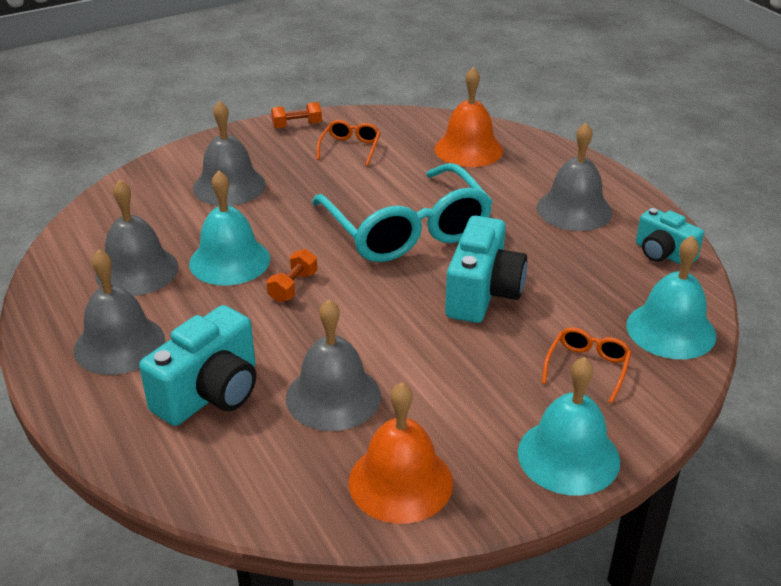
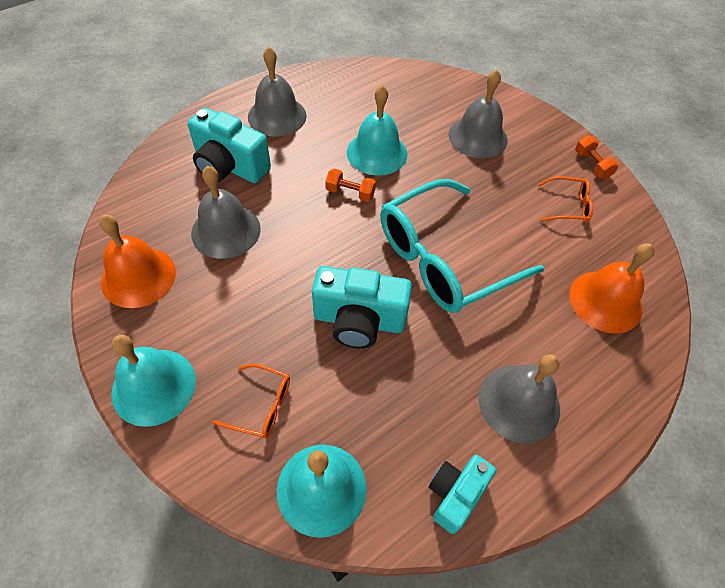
camera: 80 degrees right, 20 degrees up
(137, 271) = (356, 108): grey bell -> none

